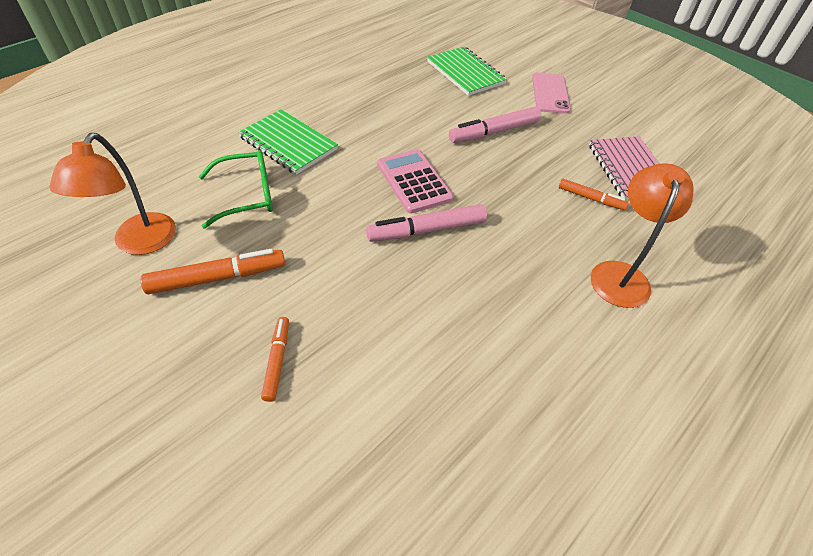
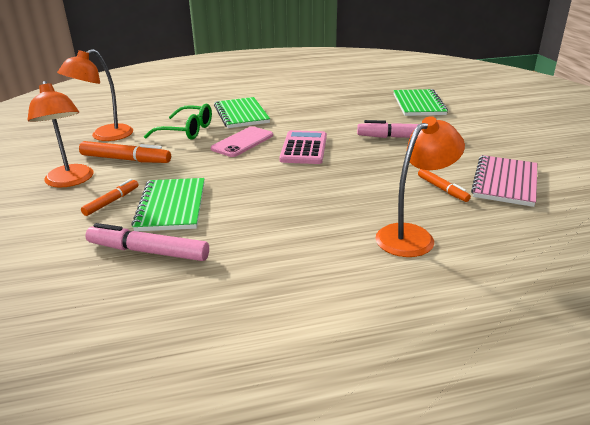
camera: 35 degrees right, 20 degrees down
(180, 349) = (70, 181): none -> orange lamp
(359, 336) = (171, 206): none -> green notebook
(426, 230) = (282, 172): pink marker -> pink marker (148, 251)
(550, 93) = (483, 127): pink phone -> pink phone (242, 142)

